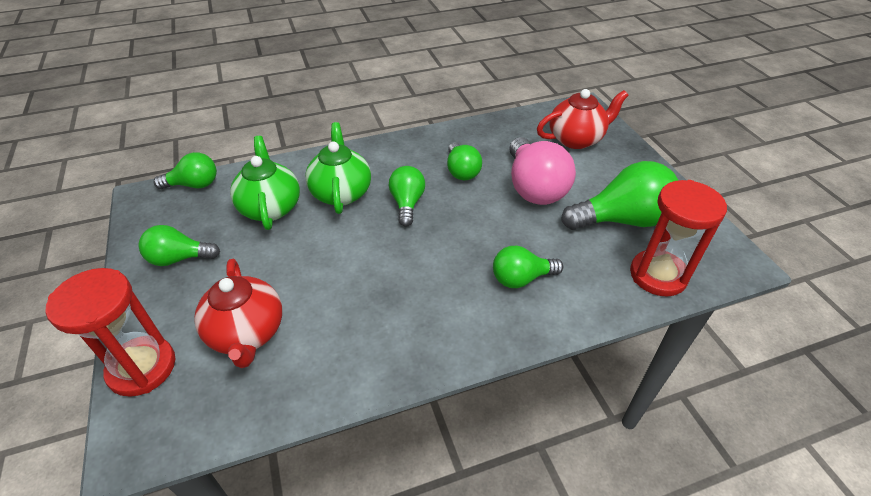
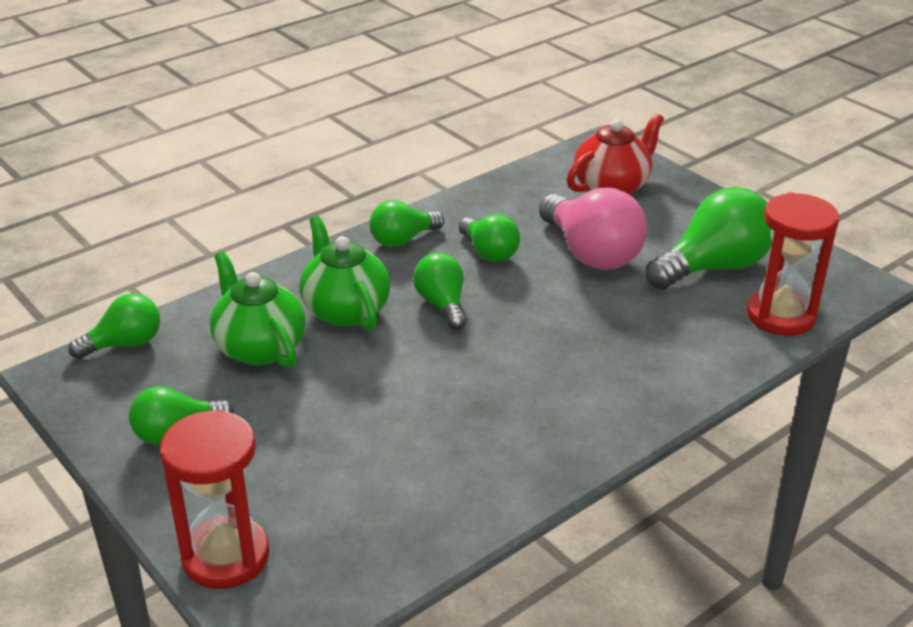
camera: 20 degrees left, 10 degrees down
(247, 333) = (335, 488): red teapot -> none
(521, 278) = (631, 354): green light bulb -> green light bulb (403, 240)

